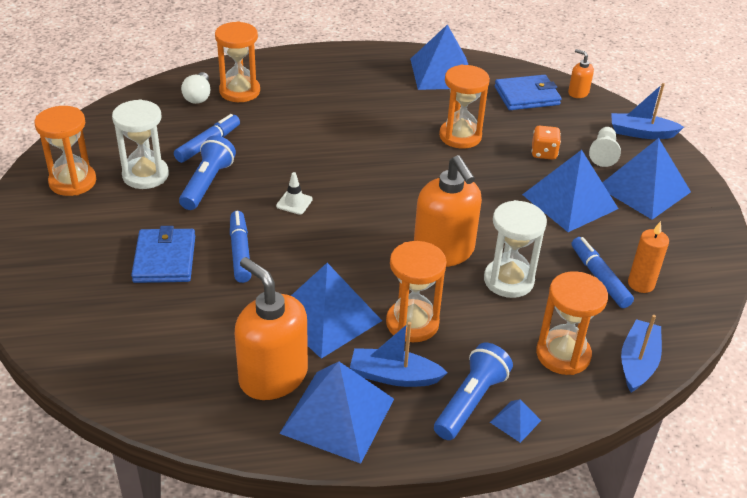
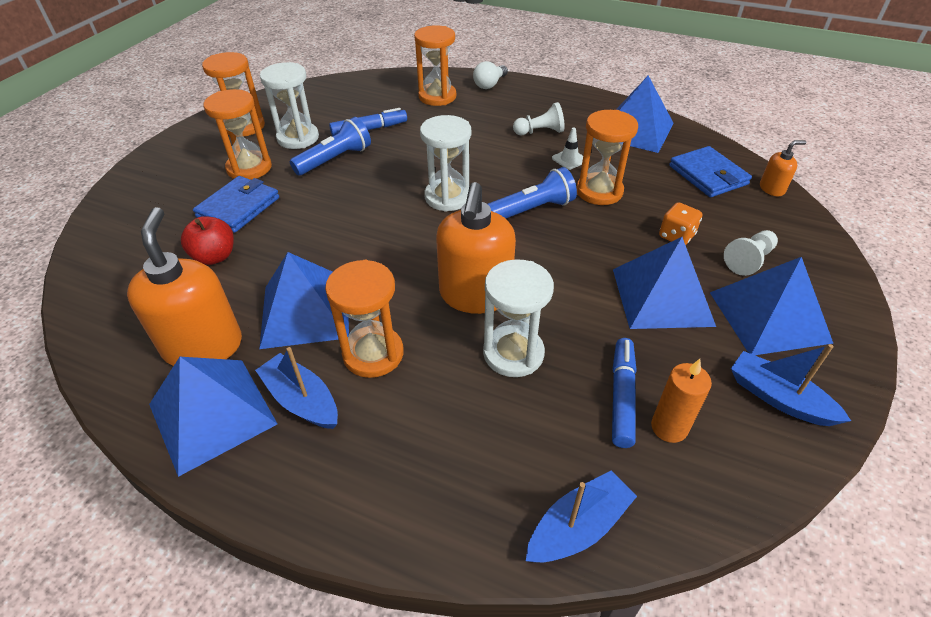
camera: 35 degrees right, 5 degrees up
(195, 308) = (215, 256): none -> red apple
(198, 96) = (401, 92): white light bulb -> white light bulb (489, 84)
(240, 252) = (299, 224): blue marker -> none
(294, 203) = (386, 199): white traffic cone -> white traffic cone (569, 159)
(346, 183) = (448, 197): none -> white hourglass
(366, 98) = (540, 132): none -> white pawn
(471, 401) = (345, 469): blue flashlight -> blue flashlight (532, 210)
(515, 421) = (367, 520): blue pyramid -> none
(527, 96) = (708, 175): blue wallet -> blue wallet turned 45 degrees clockwise
(563, 354) = (495, 468): orange hourglass -> orange hourglass (249, 168)
(578, 93) = (772, 189): orange soap dispenser -> orange soap dispenser turned 90 degrees clockwise
(641, 133) = (818, 254): blue boat -> blue boat (778, 398)

